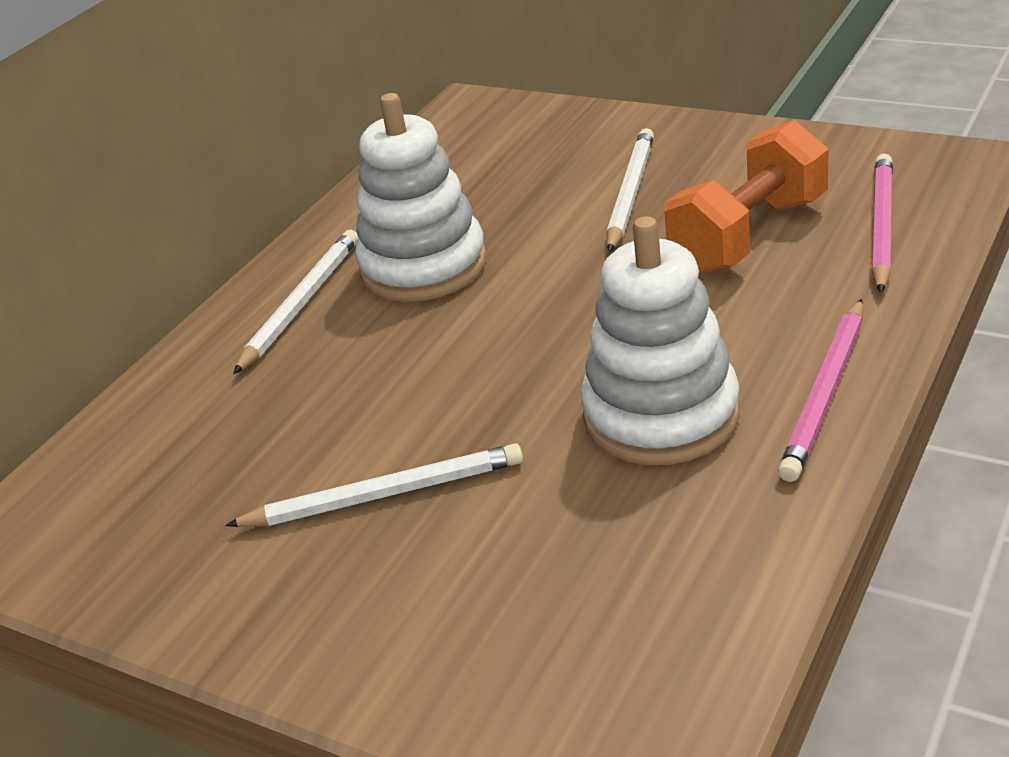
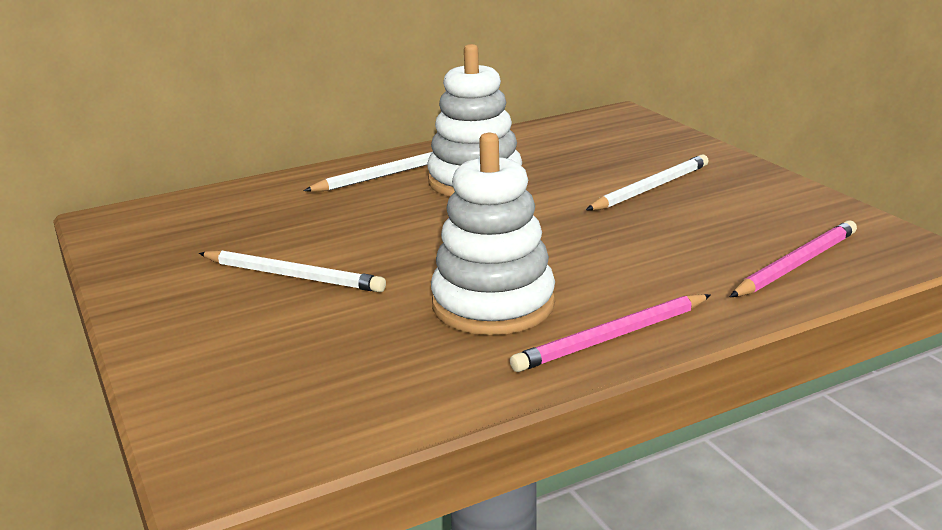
camera: 30 degrees right, 10 degrees down
(749, 235) = (694, 236): orange dumbbell -> none

